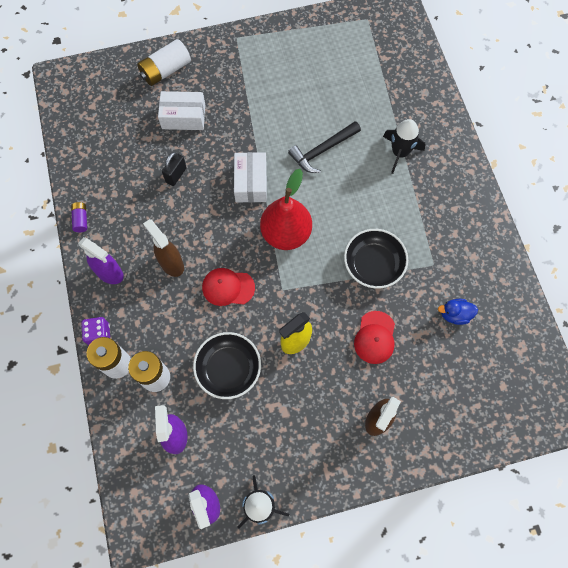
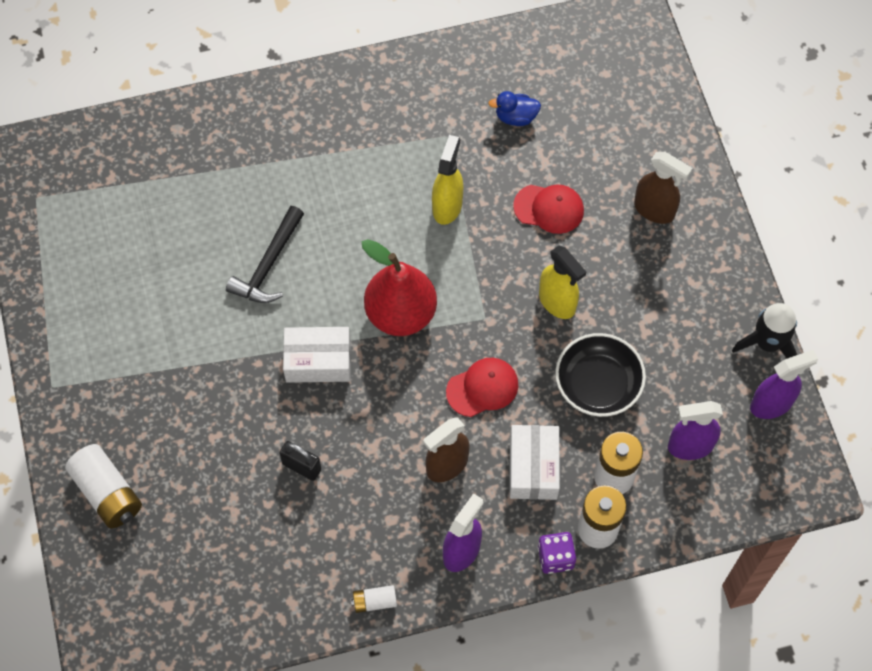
camera: 90 degrees left, 5 degrees down
(81, 220) = (374, 601): purple battery -> white battery
(183, 117) = (198, 461): white box -> white box (533, 468)
(228, 287) = (482, 388): red cap -> red cap turned 120 degrees counterclockwise
(322, 151) = (268, 265): black hammer -> black hammer turned 60 degrees clockwise
(373, 264) = (447, 206): black bowl -> yellow spray bottle
(399, 153) = (276, 166): black rocket -> none
(454, 314) = (515, 117): blue duck -> blue duck turned 90 degrees clockwise

